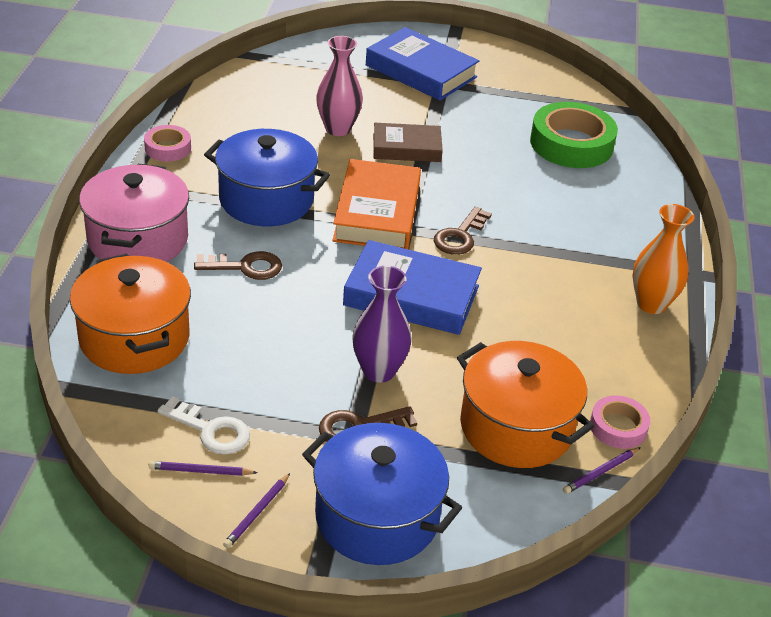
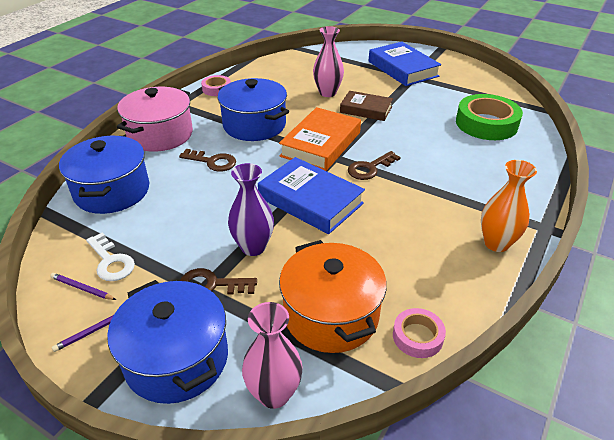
camera: 25 degrees right, 0 degrees up
(134, 338) = (112, 191): orange pot -> blue pot
(505, 522) = (274, 394): none -> pink vase
(601, 472) = (382, 372): purple pencil -> none

